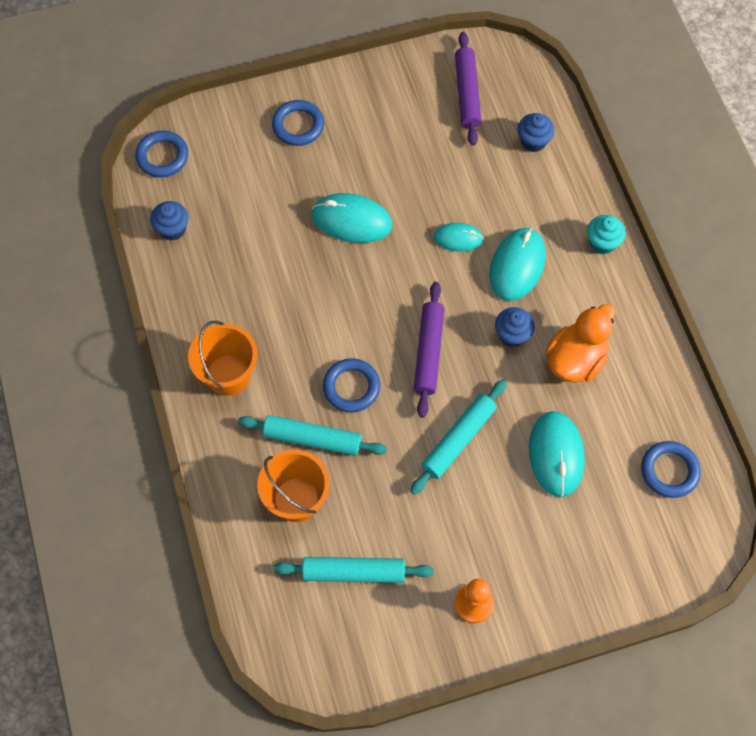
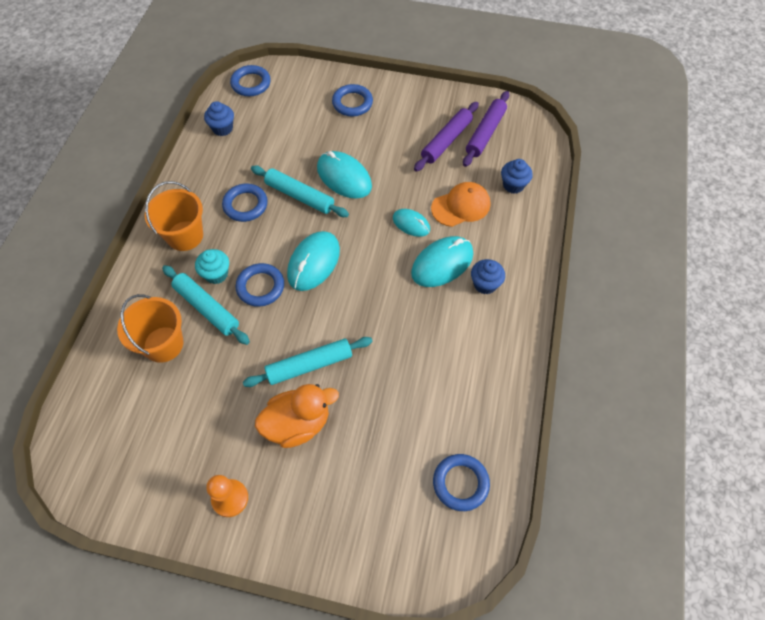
camera: 30 degrees right, 5 degrees down
(268, 306) = (245, 205): none -> blue ring
(354, 572) = (162, 420): turquoise rolling pin -> turquoise rolling pin (300, 196)
(428, 352) = (333, 291): purple rolling pin -> purple rolling pin (446, 141)
(495, 192) = (461, 206): none -> orange cap
(512, 335) = (404, 310): blue cupcake -> blue cupcake (485, 284)
(556, 455) = (376, 418): turquoise mouse -> turquoise mouse (314, 262)
(575, 359) = (441, 354): orange duck -> orange duck (298, 424)
(602, 243) = (520, 279): turquoise cupcake -> turquoise cupcake (216, 274)

